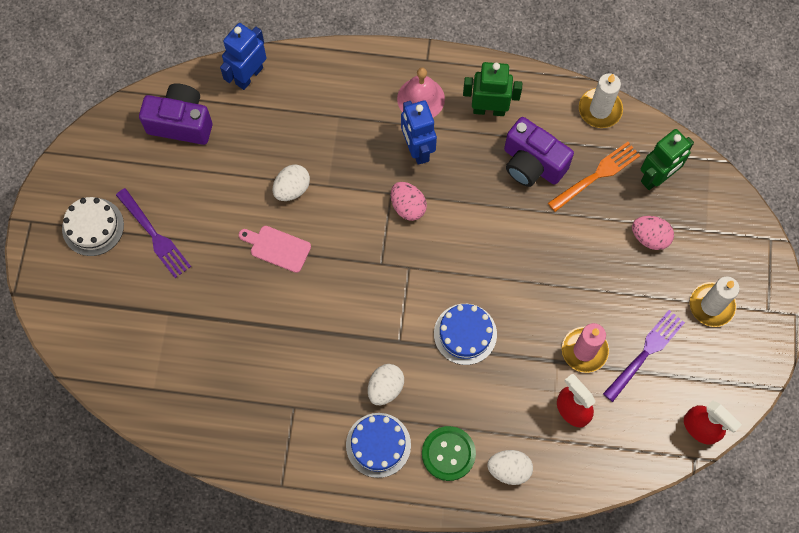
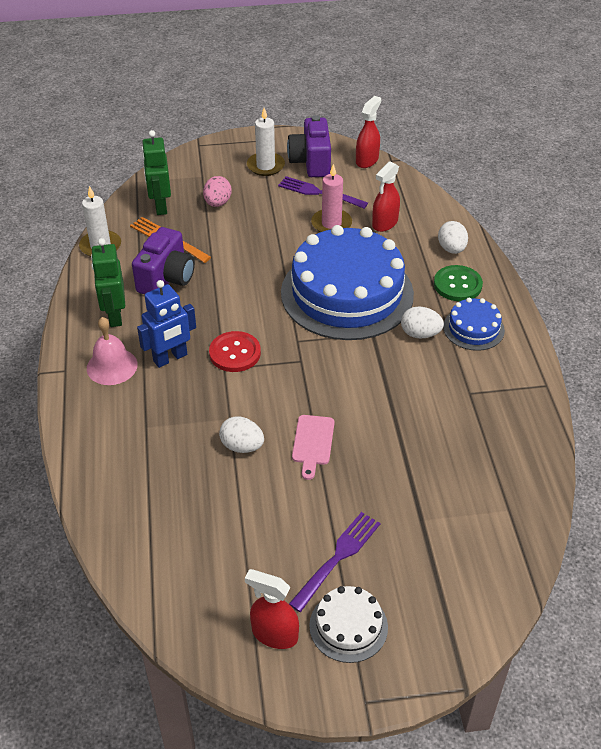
camera: 105 degrees left, 25 degrees down
(105, 173) = (274, 634): none -> red spray bottle
(181, 123) = (186, 571): purple camera -> purple camera (311, 162)
(249, 76) = (109, 519): blue robot -> none
(408, 206) = (235, 353): pink egg -> red button
(465, 334) = (347, 293): blue cake -> blue cake, size x2.26
(656, 177) = (160, 206): green robot -> green robot turned 135 degrees counterclockwise

